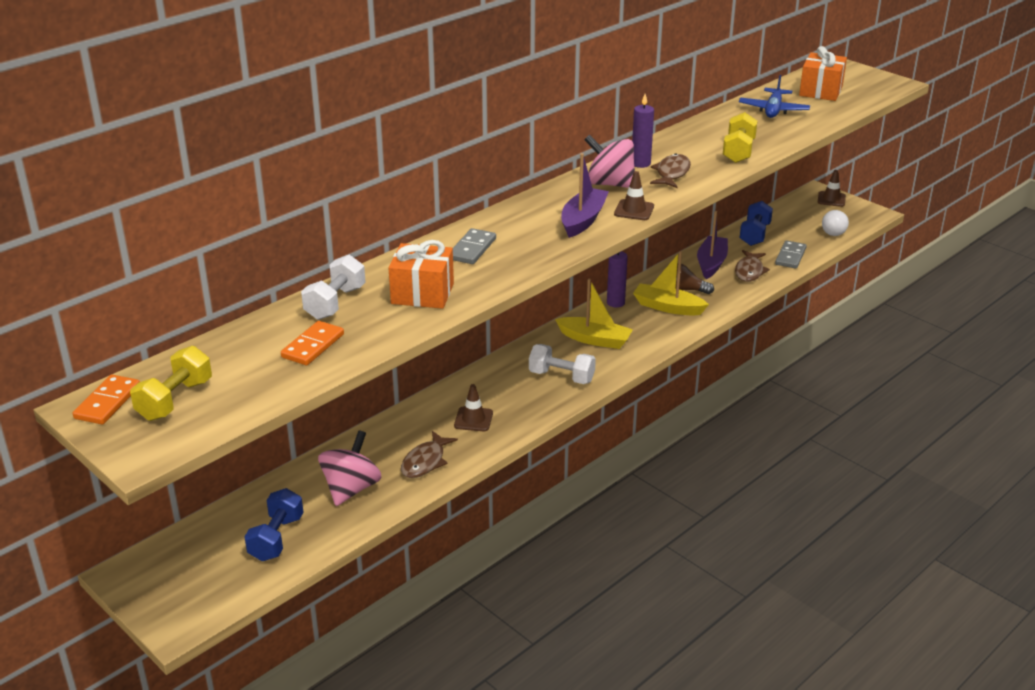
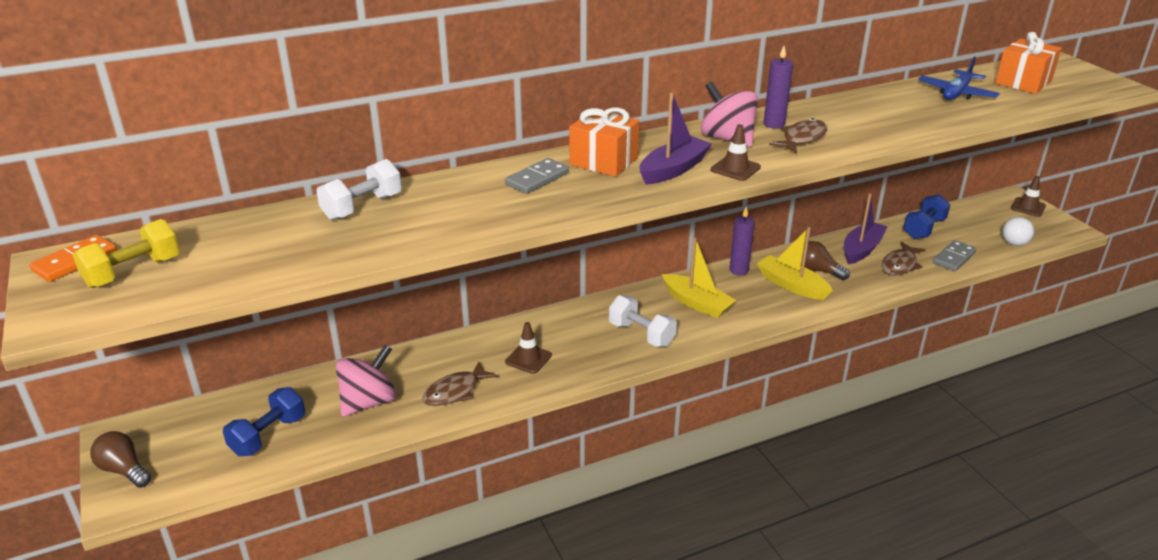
camera: 20 degrees right, 0 degrees up
(157, 600) = (124, 470): none -> brown light bulb
(313, 346) = (305, 245): orange domino -> none
(422, 293) = (453, 213): orange gift -> orange gift (604, 161)
(738, 151) = (891, 128): yellow dumbbell -> none

